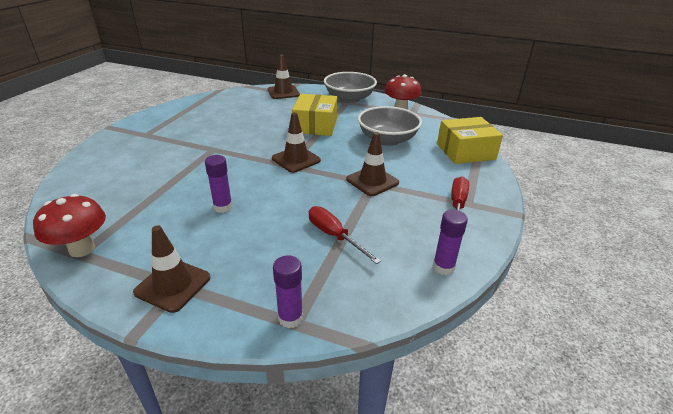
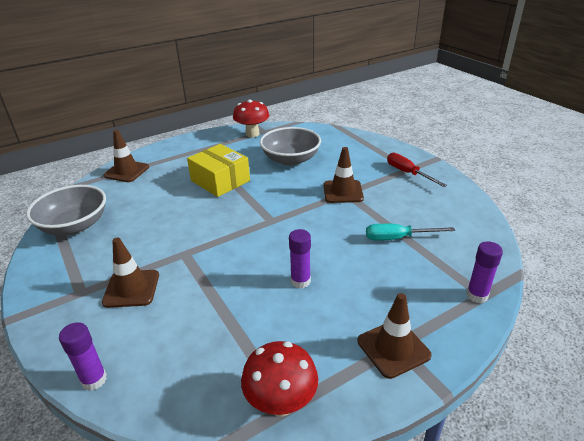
camera: 50 degrees left, 0 degrees up
(296, 159) = (267, 213): brown traffic cone -> brown traffic cone (131, 289)
(334, 236) = (398, 238): red screwdriver -> turquoise screwdriver
(349, 99) = (196, 146): grey bowl -> grey bowl (74, 226)
(443, 267) = (469, 209): purple glue stick -> purple glue stick (94, 380)
(465, 151) = (347, 139): yellow box -> none

